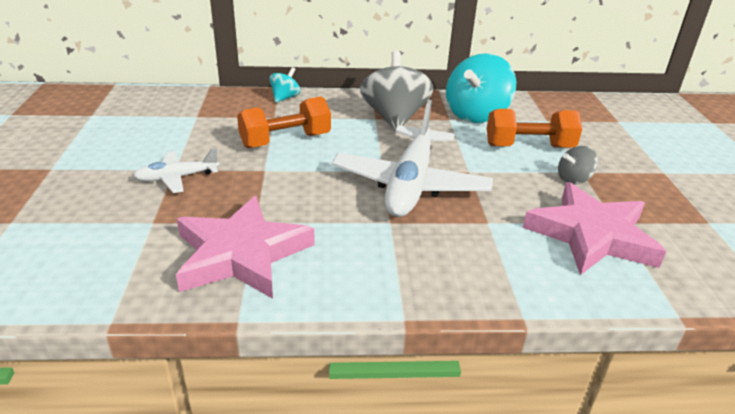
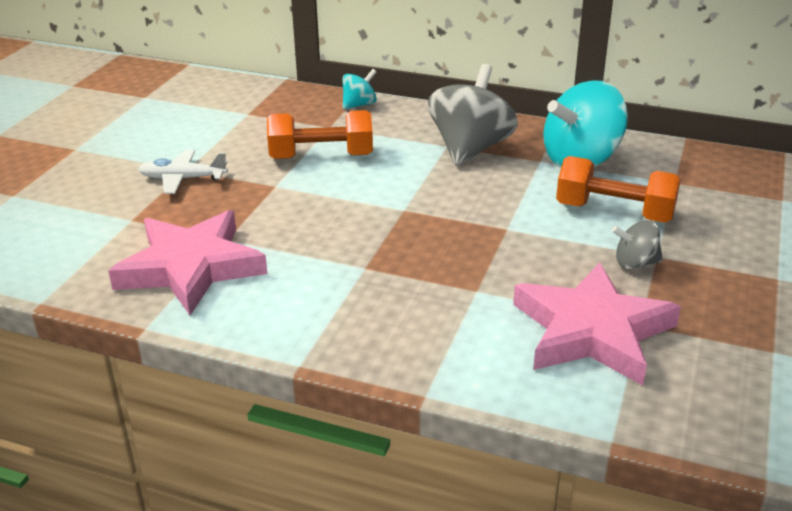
camera: 25 degrees right, 0 degrees up
(410, 184) = (422, 231): white plane -> none

